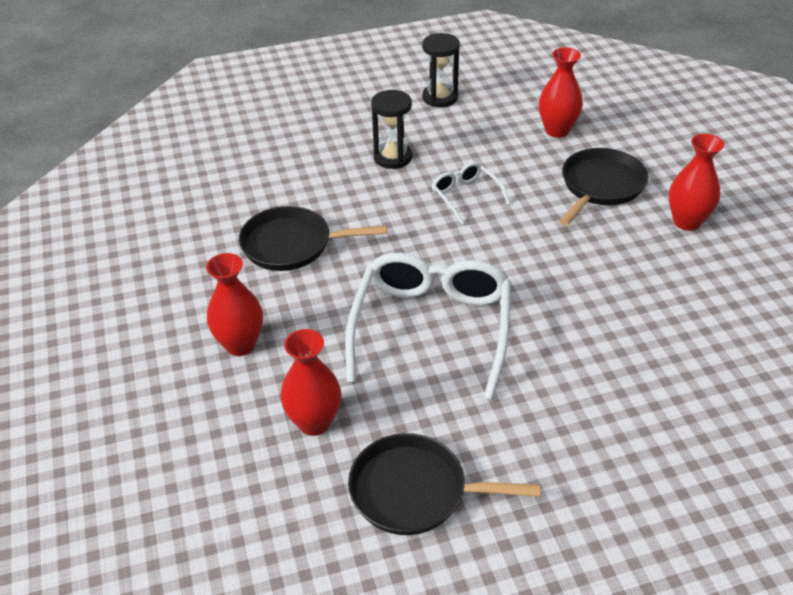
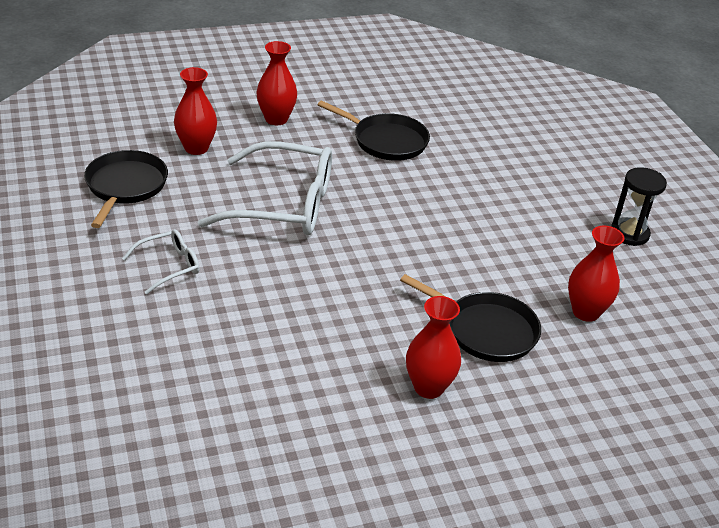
camera: 85 degrees right, 5 degrees down
(291, 245) = (386, 141): black pan -> black pan turned 120 degrees clockwise
(392, 157) = (516, 197): black hourglass -> none
(465, 196) = (460, 236): white glasses -> white glasses (170, 266)

